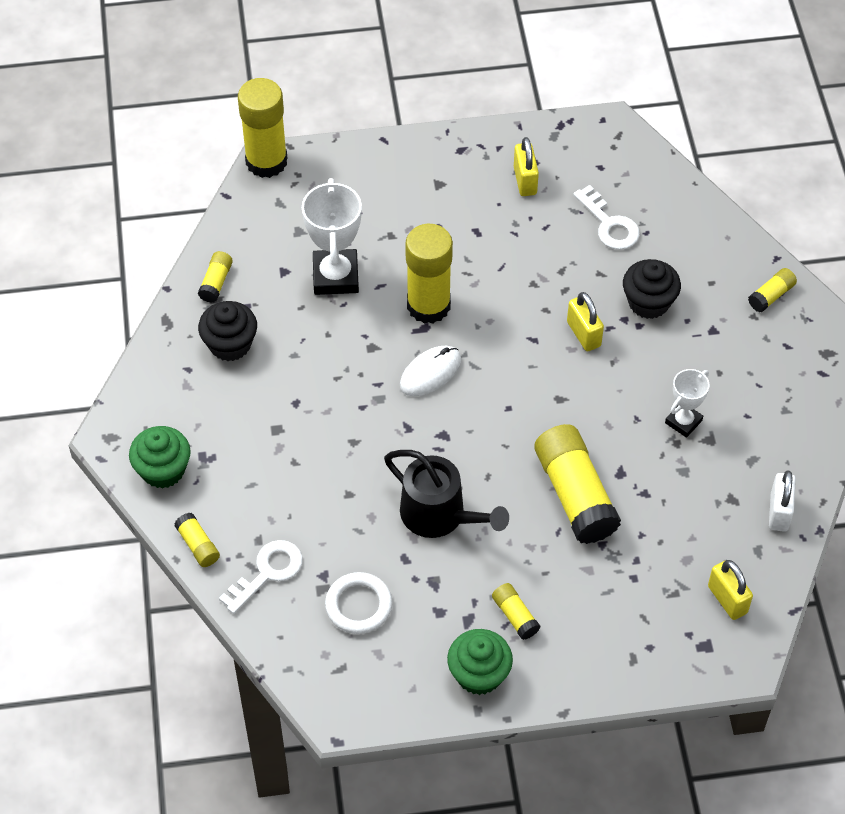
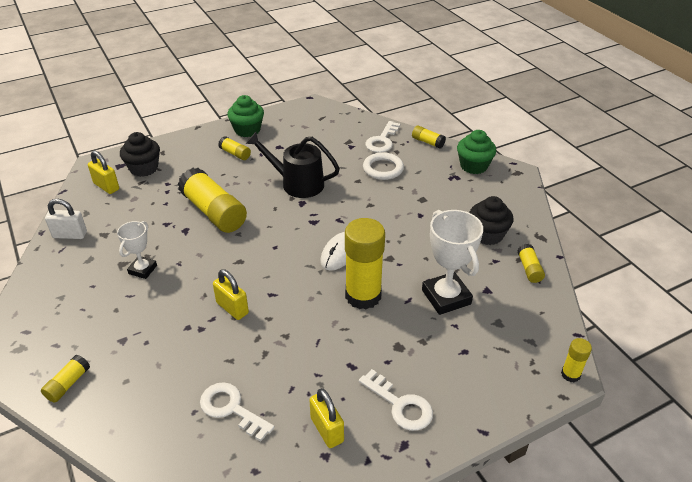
camera: 160 degrees right, 15 degrees down
(266, 161) = (570, 374): yellow glue stick -> yellow glue stick, size x0.47
(358, 605) = (325, 139): white ring -> white ring (383, 169)
(446, 181) = (401, 405): none -> white key
(648, 302) = (182, 347): black cupcake -> black cupcake (144, 168)
(779, 512) = (70, 235): white padlock -> white padlock turned 75 degrees counterclockwise

